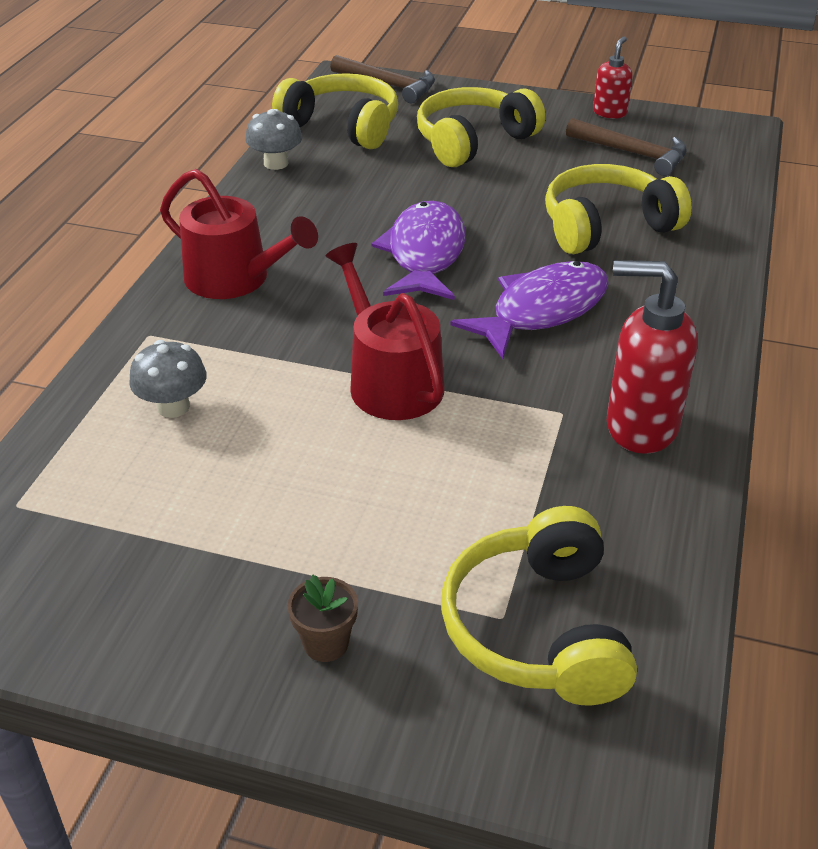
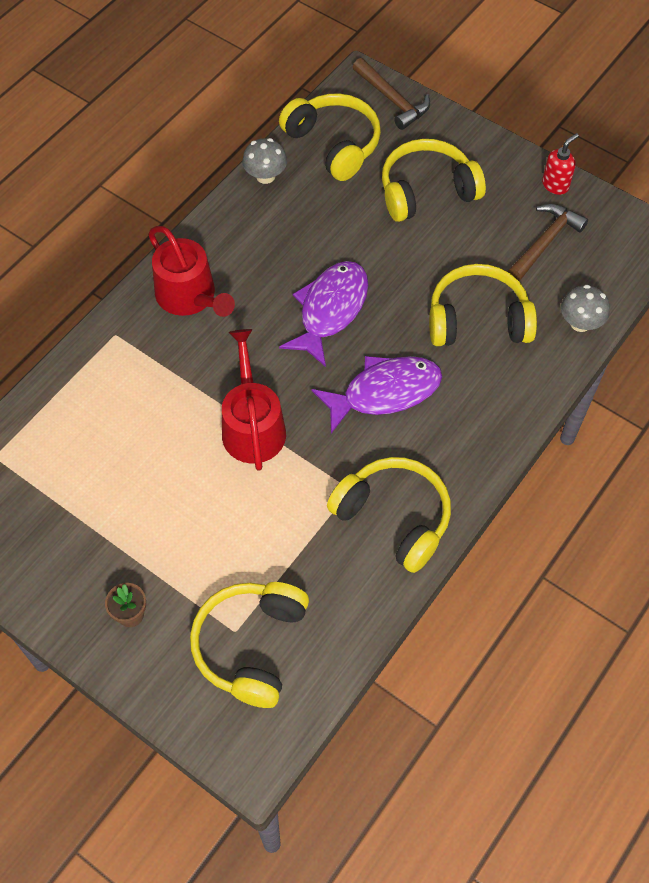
camera: 20 degrees right, 20 degrees up
(173, 407) = (109, 405): grey mushroom -> grey mushroom (580, 323)
(633, 153) = (545, 241): brown hammer -> brown hammer turned 105 degrees counterclockwise
(640, 426) = (394, 518): red soap dispenser -> yellow headphones

